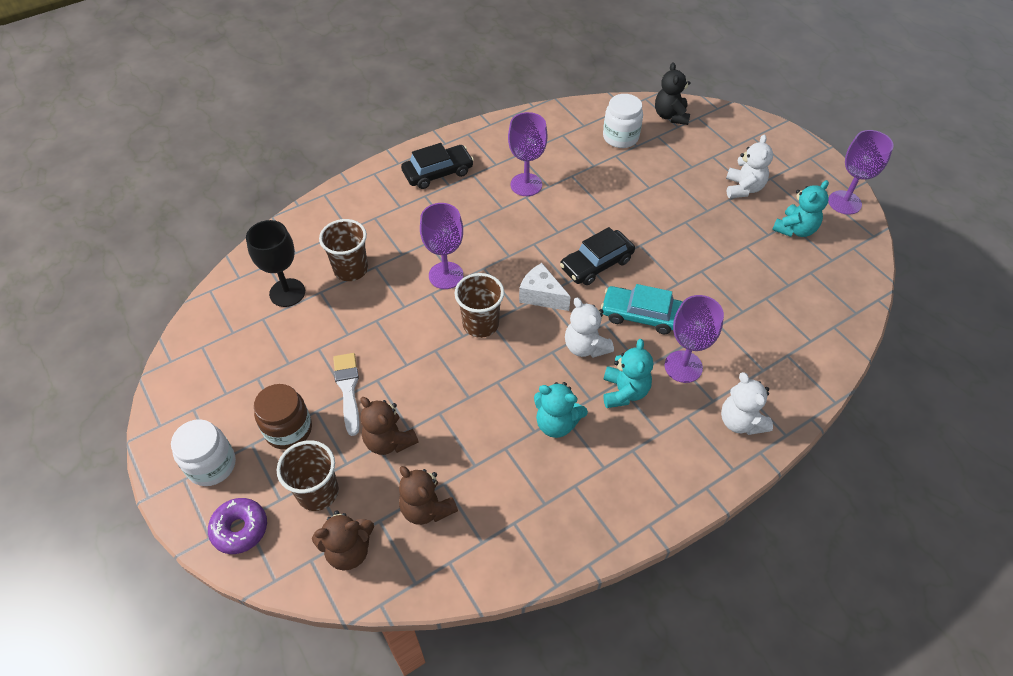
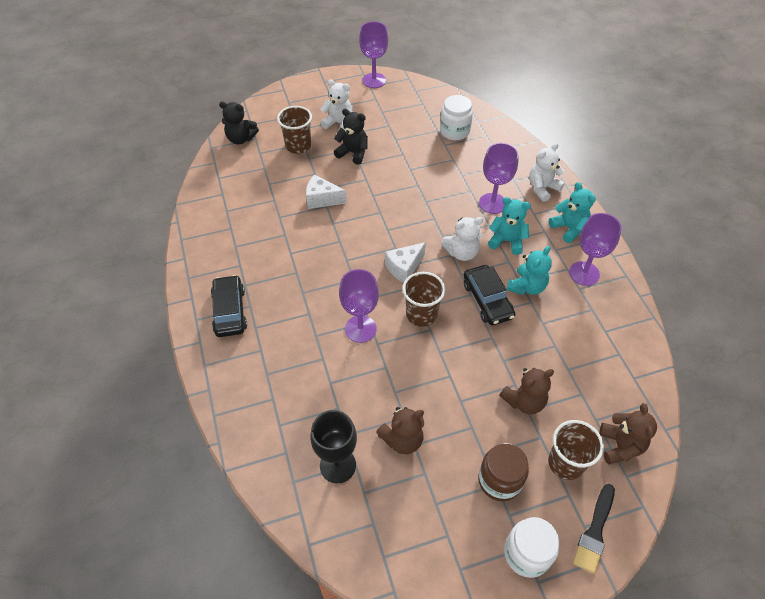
camera: 75 degrees left, 0 degrees up
(240, 529) = (594, 532): purple donut -> black brush
(348, 389) = (466, 425): white brush -> none
(351, 269) = (327, 404): brown cup -> brown cup (298, 146)
(426, 508) = (588, 385): brown teddy bear -> brown teddy bear (402, 439)
(526, 185) = (276, 249): purple goblet -> purple goblet (584, 273)
(596, 264) = (383, 226): black car -> black car (487, 300)
(612, 203) = (322, 199): none -> white cheese
(620, 137) = (249, 175): white jar -> white jar (454, 131)
(641, 315) = (441, 213): turquoise car -> none
(700, 212) = (353, 153): none -> black teddy bear
(740, 421) = (542, 188): white teddy bear -> white teddy bear turned 150 degrees clockwise
(795, 229) = (389, 111): turquoise teddy bear -> turquoise teddy bear (569, 228)

